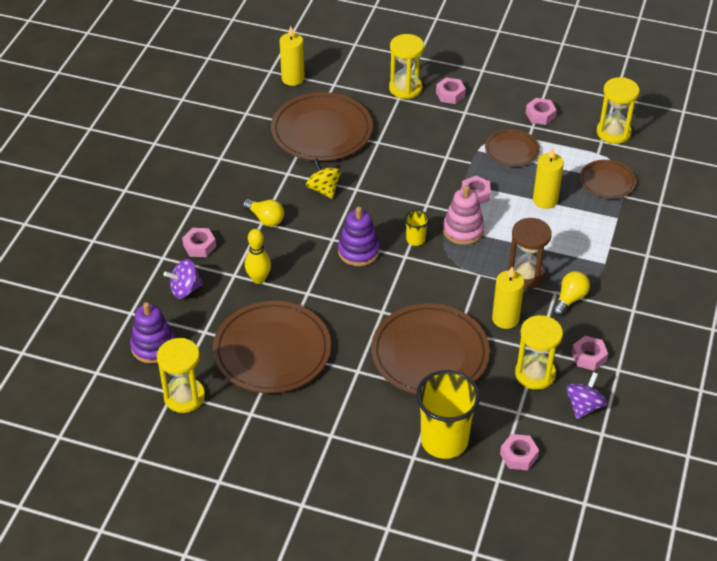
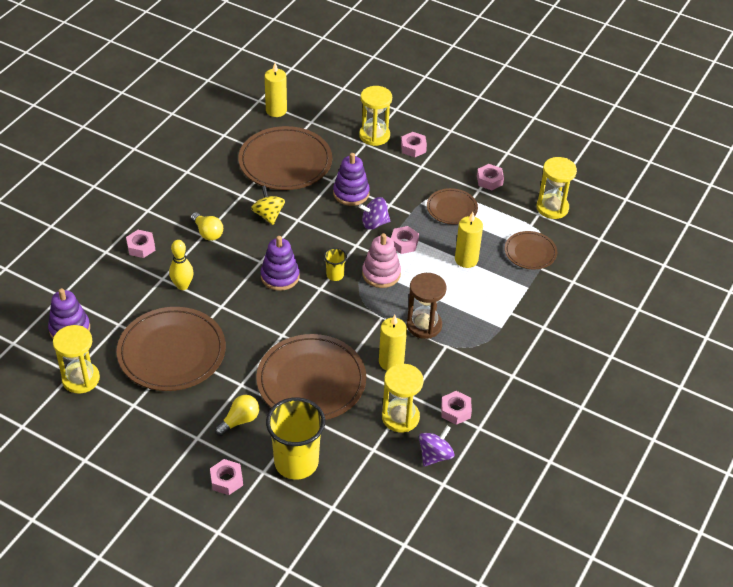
camera: 10 degrees right, 0 degrees up
(185, 289) = (115, 283): purple spinning top -> purple spinning top (374, 223)
(402, 152) = (351, 193): none -> purple stacking toy
(518, 456) = (359, 489): pink nut -> pink nut (226, 480)
(570, 299) = (457, 354): yellow light bulb -> yellow light bulb (239, 421)

